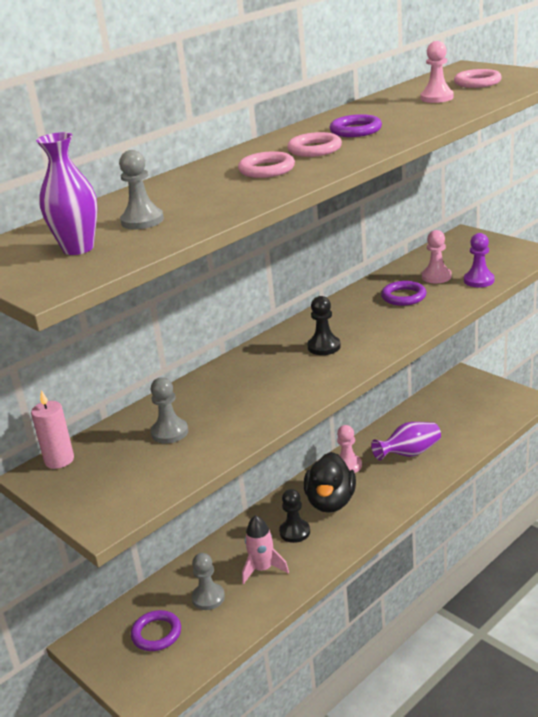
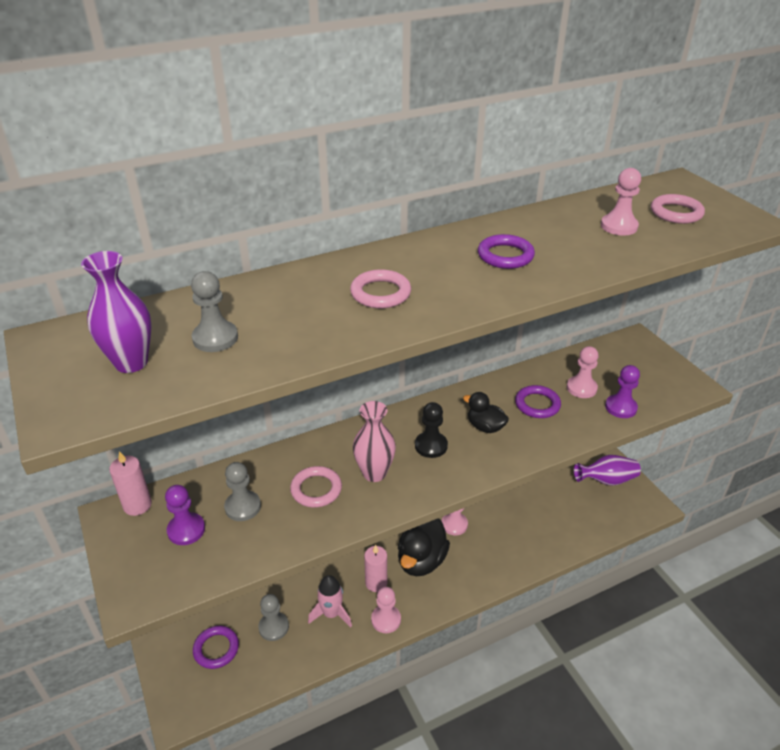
camera: 15 degrees right, 10 degrees up
(123, 462) = (186, 530): none -> purple pawn
(283, 377) = (374, 473): none -> pink vase
(295, 532) = (376, 583): black pawn -> pink candle
(314, 149) = (446, 274): pink ring -> pink ring (316, 489)
(320, 557) = (386, 619): none -> pink pawn
(366, 322) = (485, 427): none -> black duck
(409, 453) = (515, 531): purple vase -> purple vase (606, 480)

